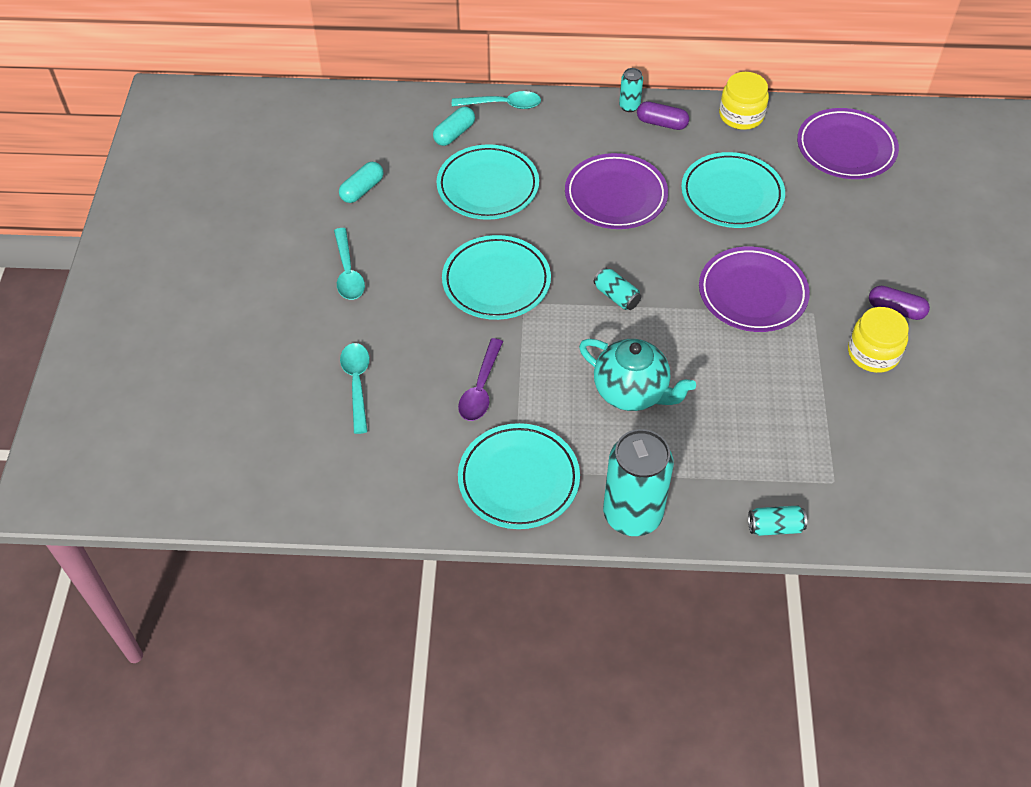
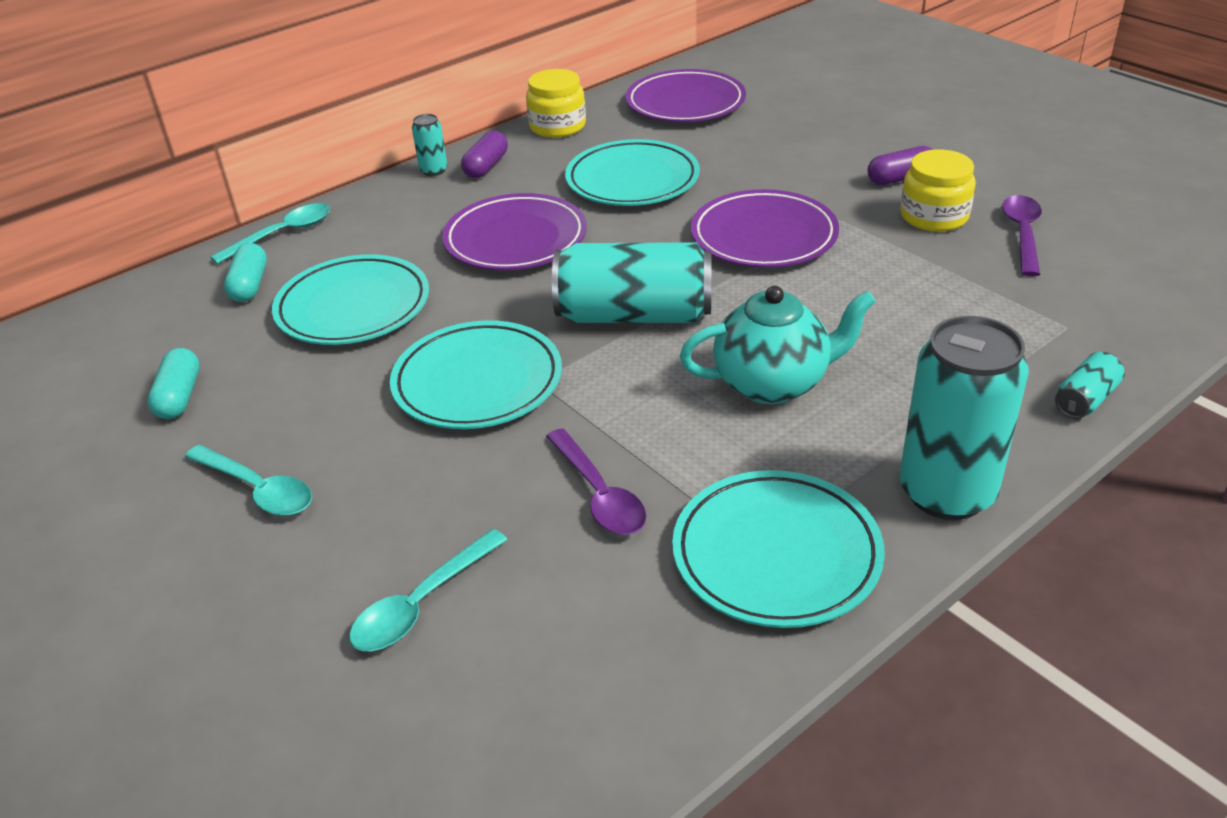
camera: 40 degrees left, 15 degrees down
(357, 384) = (422, 603): turquoise spoon -> turquoise spoon turned 90 degrees counterclockwise
(616, 296) = (634, 315): turquoise can -> turquoise can, size x2.22
(662, 123) = (486, 166): purple capsule -> purple capsule turned 45 degrees counterclockwise
(907, 405) = (1022, 234): none -> purple spoon

